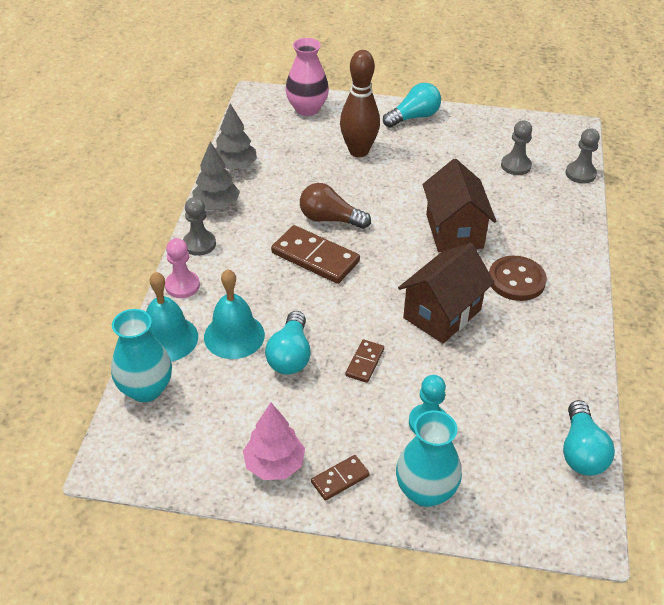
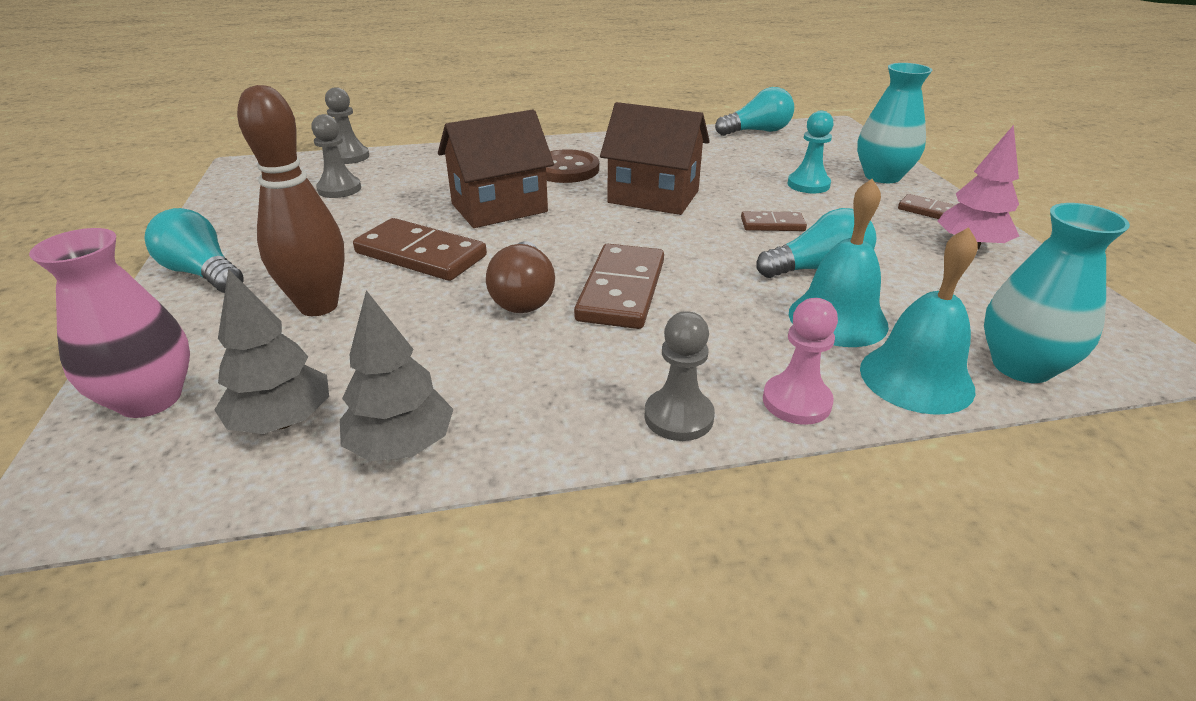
camera: 110 degrees left, 10 degrees down
(217, 205) = (550, 431): grey tree -> grey tree (283, 421)
(399, 189) = (421, 254): none -> brown domino

